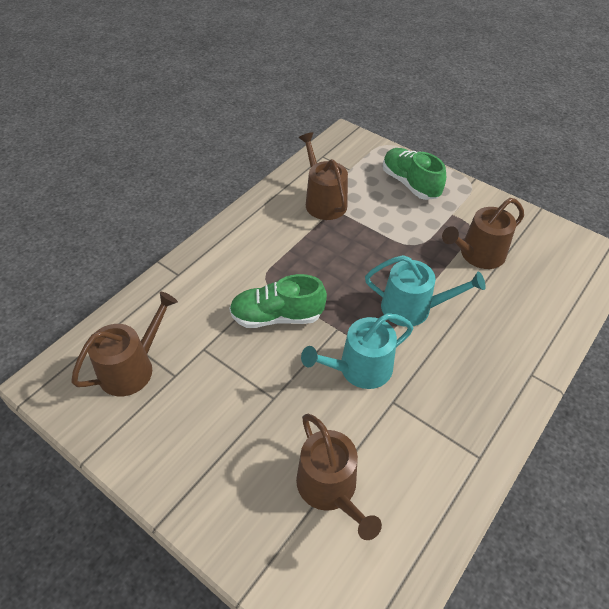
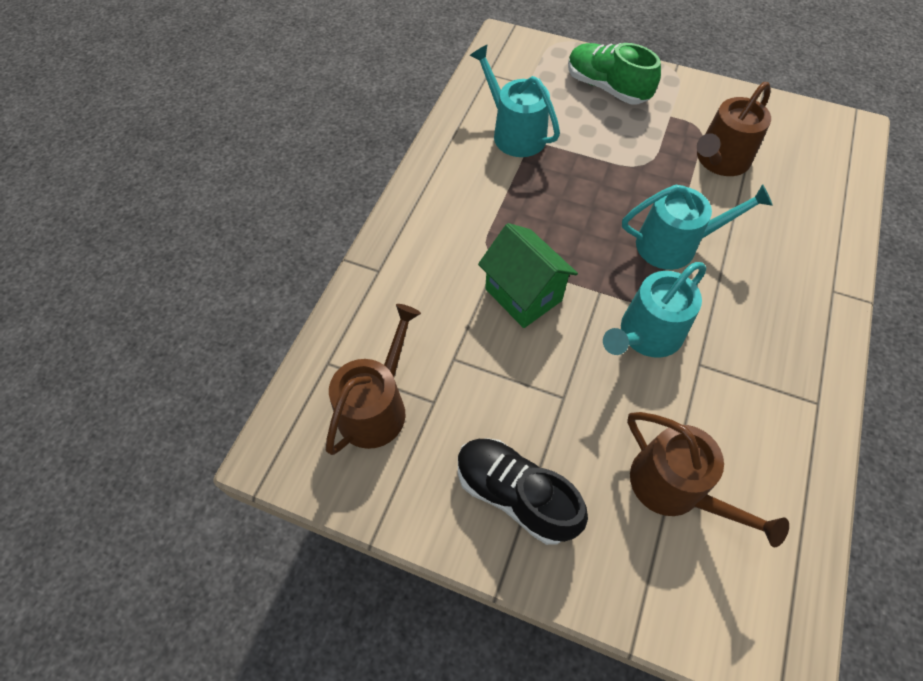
camera: 15 degrees left, 10 degrees up
(203, 458) = (515, 495): none -> black shoe
(277, 316) = (523, 295): green shoe -> green house
(323, 201) = (514, 133): brown watering can -> turquoise watering can

